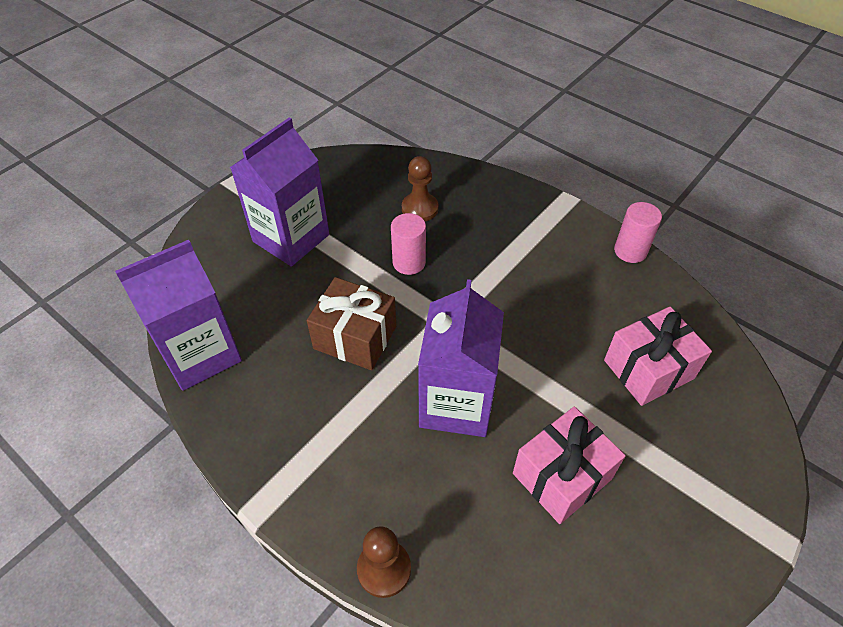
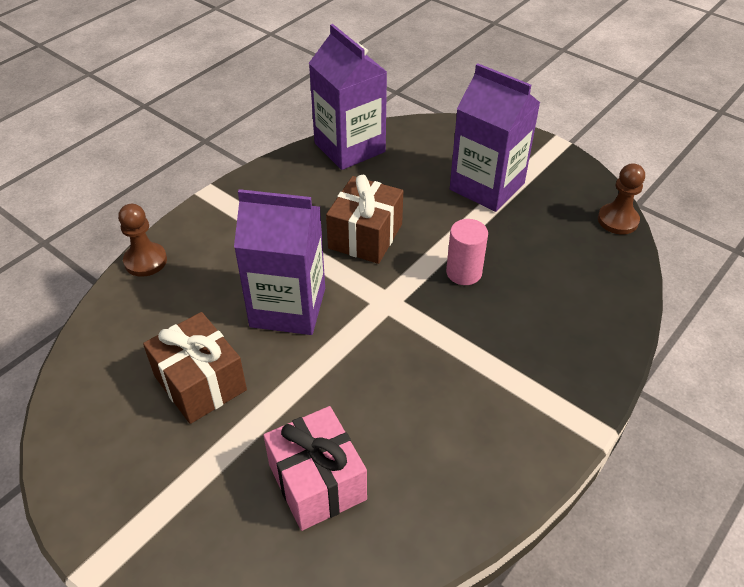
camera: 90 degrees right, 5 degrees down
(420, 208) = (548, 281): brown pawn -> brown pawn (618, 220)
(562, 476) = (200, 383): pink gift -> brown gift
(630, 251) = (509, 495): pink cylinder -> none

